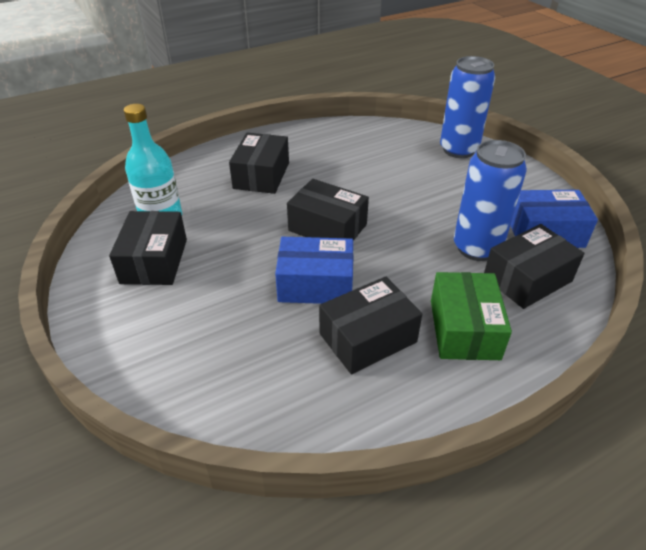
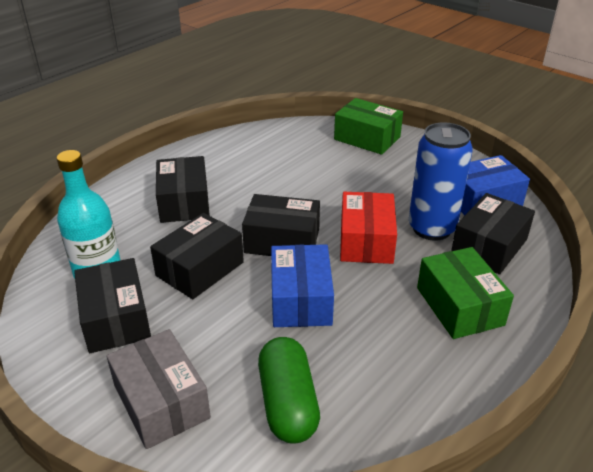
camera: 20 degrees left, 5 degrees down
(152, 340) = (161, 401): none -> grey box
(254, 373) = (288, 403): none -> green capsule
(315, 284) = (300, 299): blue box -> blue box turned 75 degrees counterclockwise
(367, 338) = (378, 338): black box -> black box (200, 269)
(405, 245) = (366, 241): none -> red box
(458, 150) = (367, 138): blue can -> green box

